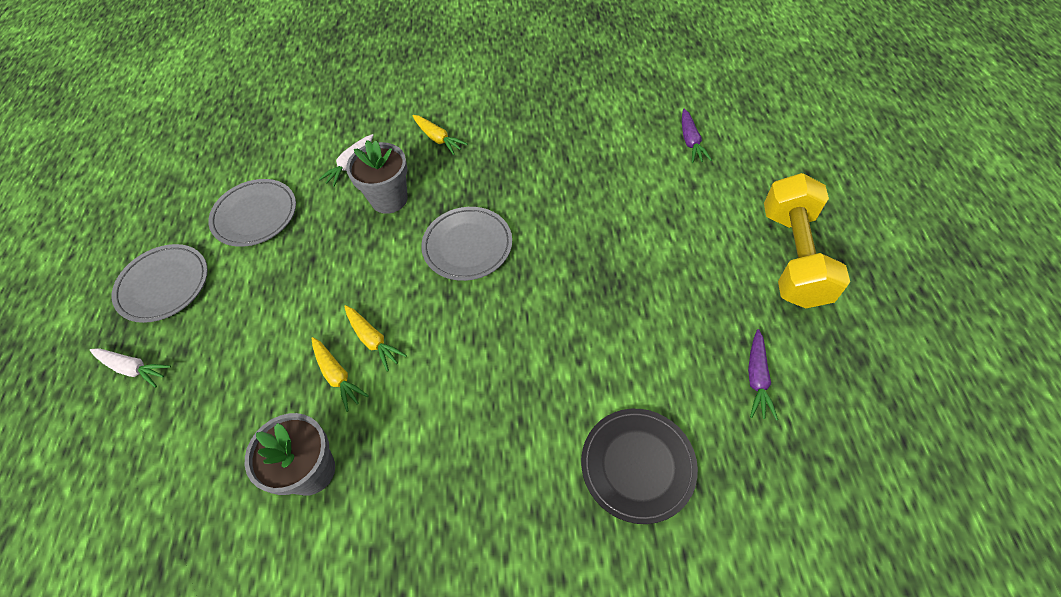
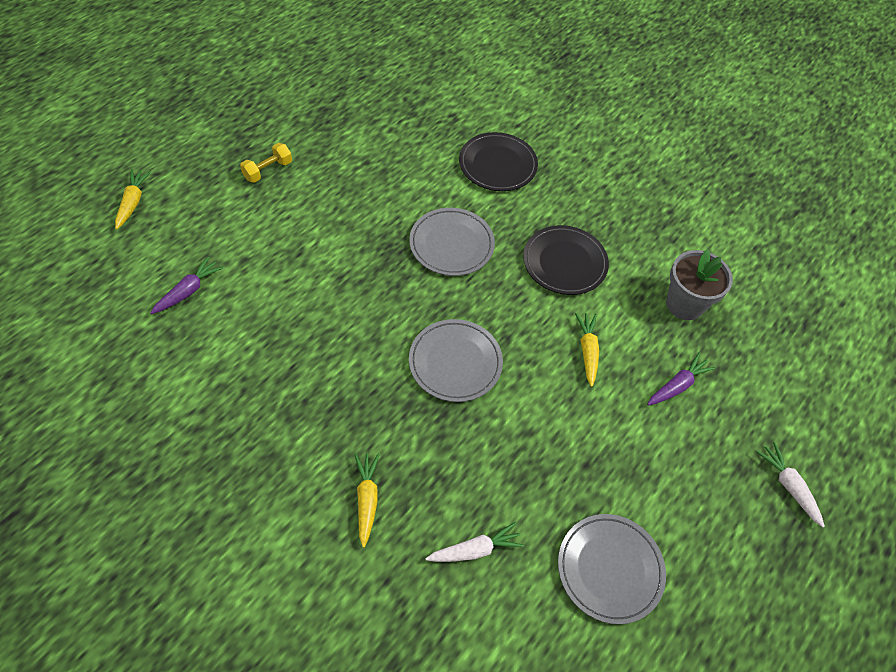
camera: 145 degrees left, 0 degrees up
(164, 285) = (736, 557): grey plate -> grey plate (451, 244)
(337, 376) = (630, 347): yellow carrot -> yellow carrot (133, 202)
(389, 199) = (474, 468): grey flower pot -> none
(462, 408) = (564, 262): none -> black plate
(757, 379) = (387, 144): purple carrot -> purple carrot (677, 385)
(793, 257) = (268, 170): yellow dumbbell -> yellow dumbbell, size x0.45

